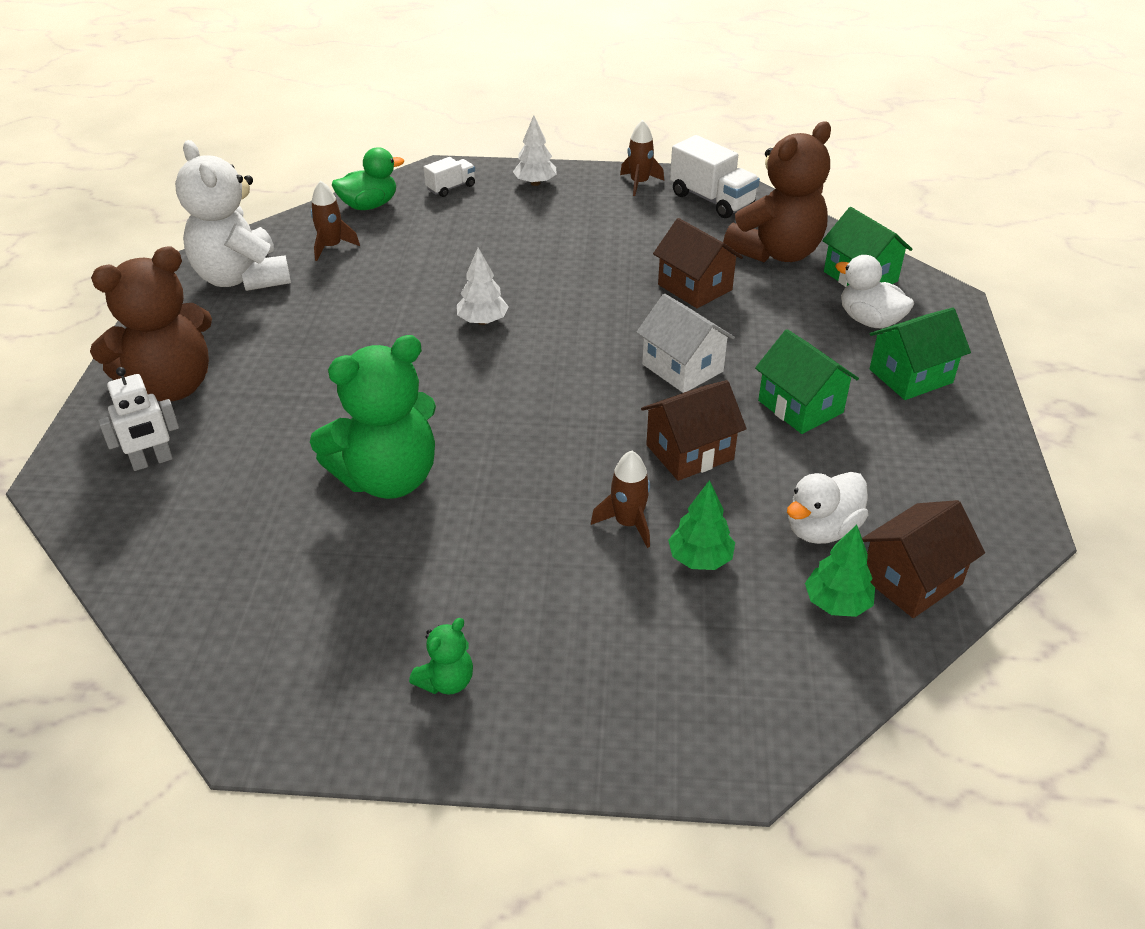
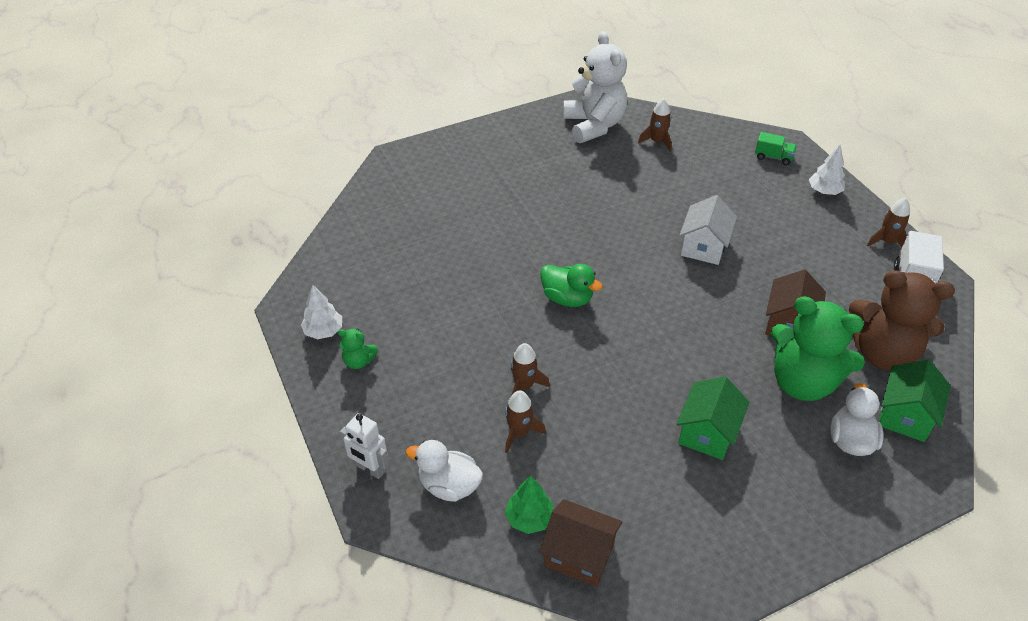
camera: 60 degrees right, 5 degrees up
(152, 462) = (428, 178): white robot -> white robot (370, 469)
(171, 386) = (486, 152): brown teddy bear -> none
(242, 278) = (594, 125): white teddy bear -> white teddy bear turned 135 degrees clockwise
(369, 205) = (714, 134): green duck -> green duck (567, 298)
(388, 478) = (482, 267): green teddy bear -> green teddy bear (802, 382)
(451, 187) = (773, 157): white truck -> green truck
(482, 321) = (649, 238): white tree -> white tree (324, 331)
(682, 368) = (692, 353): white house -> white house (704, 246)
(690, 452) = (611, 390): brown house -> none
(700, 559) = (519, 433): green tree -> brown rocket
(821, 529) = (591, 487): white duck -> white duck (449, 485)
(910, 376) = (803, 488): green house -> none

